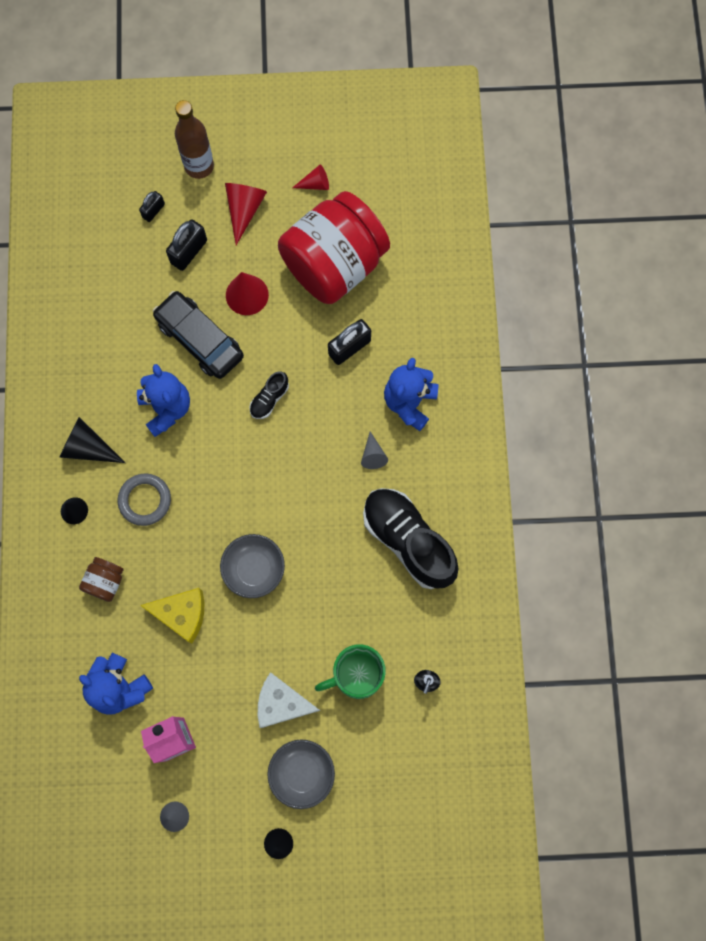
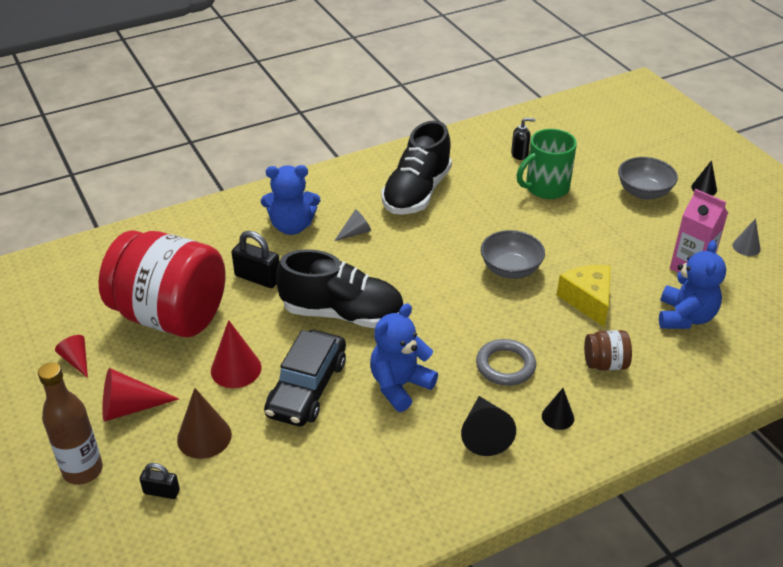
camera: 115 degrees left, 35 degrees down
(189, 252) = (204, 437): black padlock -> brown cone
(269, 399) = (342, 314): black shoe -> black shoe, size x2.22
(282, 703) = (604, 218): white cheese -> none
(356, 674) = (545, 188): green mug -> green mug turned 105 degrees clockwise

